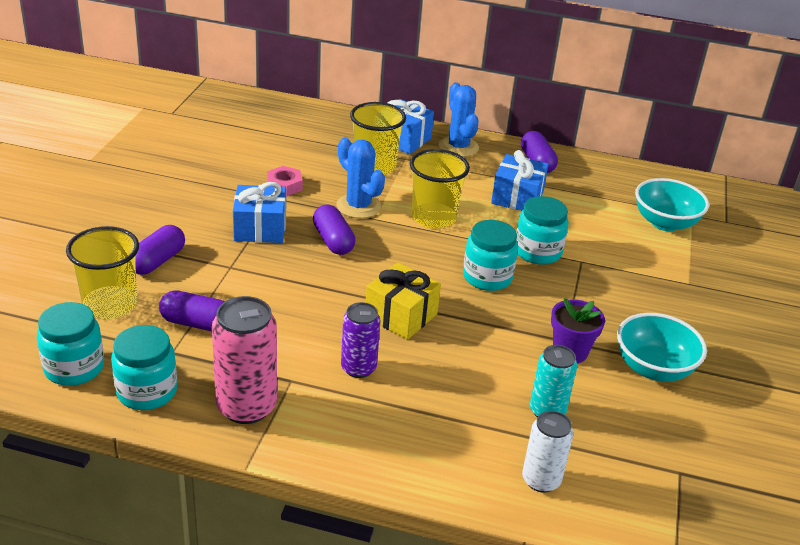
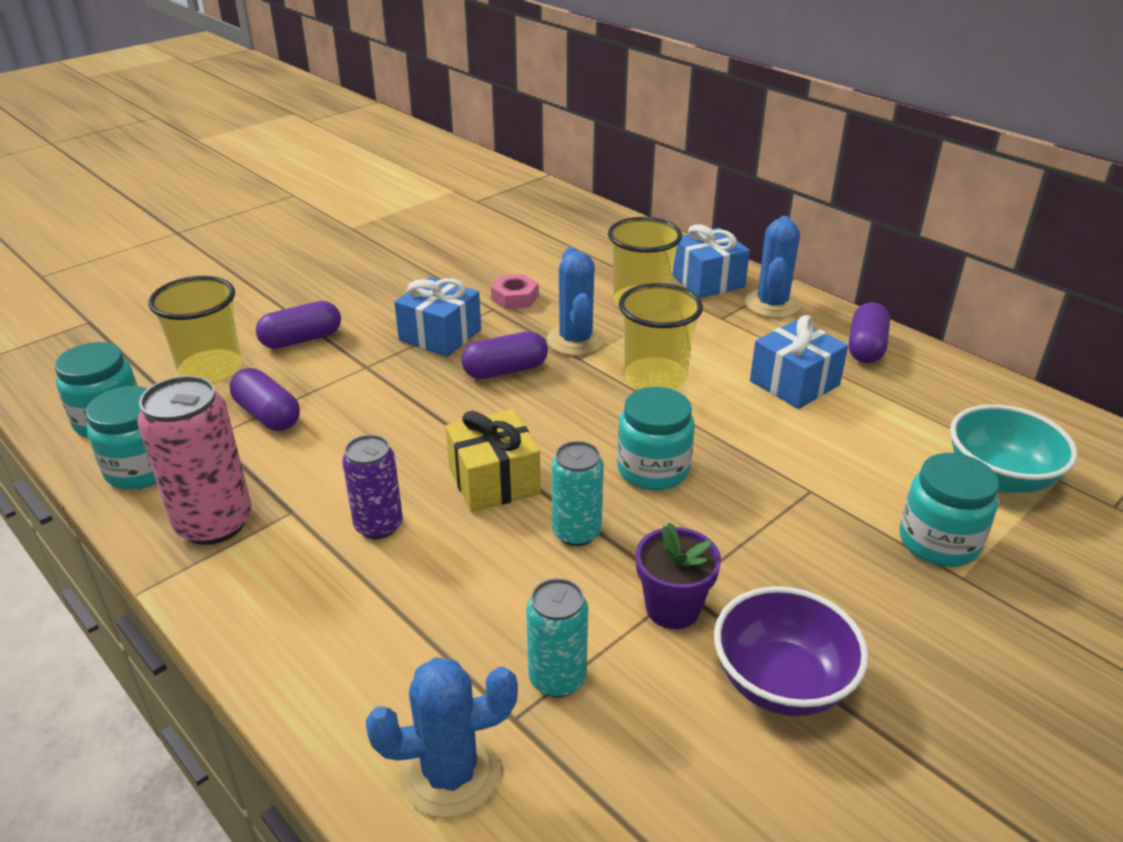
camera: 35 degrees right, 0 degrees up
(333, 241) = (505, 370): purple capsule -> purple capsule turned 60 degrees clockwise
(480, 329) = (576, 532): none -> turquoise can
(537, 252) = (756, 459): turquoise jar -> turquoise jar (938, 541)
(541, 480) = (450, 774): white can -> blue cactus
(653, 368) = (781, 682): turquoise bowl -> purple bowl

